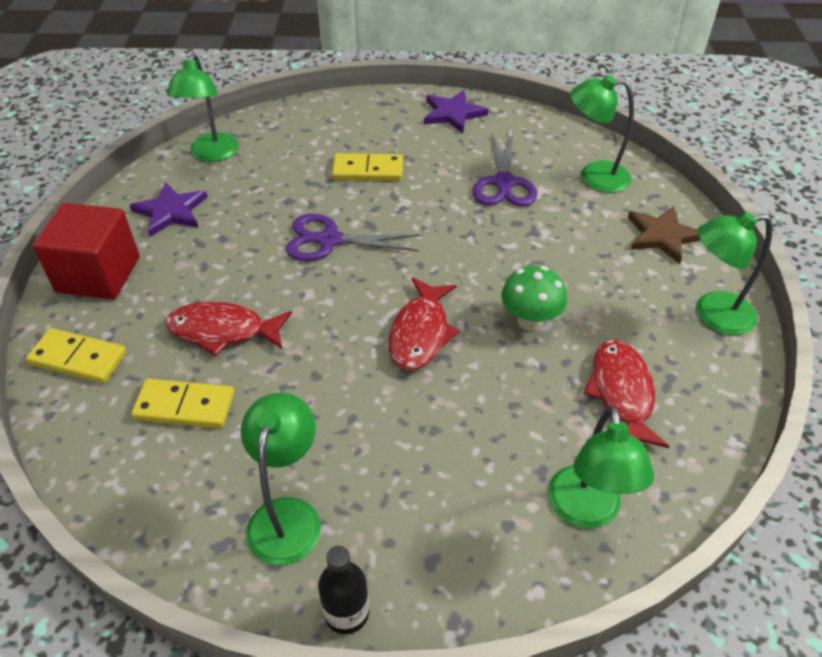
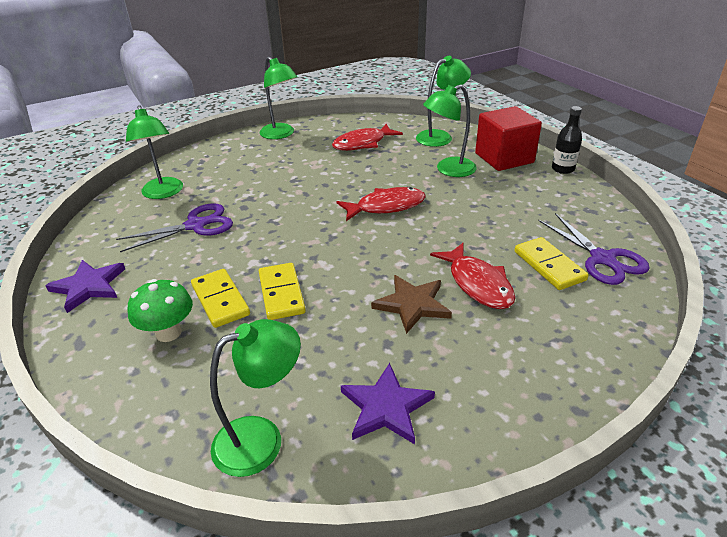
camera: 120 degrees left, 10 degrees down
(78, 359) = (592, 343): yellow domino -> yellow domino (281, 293)
(98, 274) = (514, 400): red cube -> red cube (504, 158)
(287, 515) = (550, 200): green lamp -> green lamp (448, 170)
(329, 240) = (334, 279): purple scissors -> purple scissors (602, 259)
(530, 321) = (337, 177): green mushroom -> green mushroom (168, 333)
(662, 236) = (220, 158): brown star -> brown star (412, 304)

